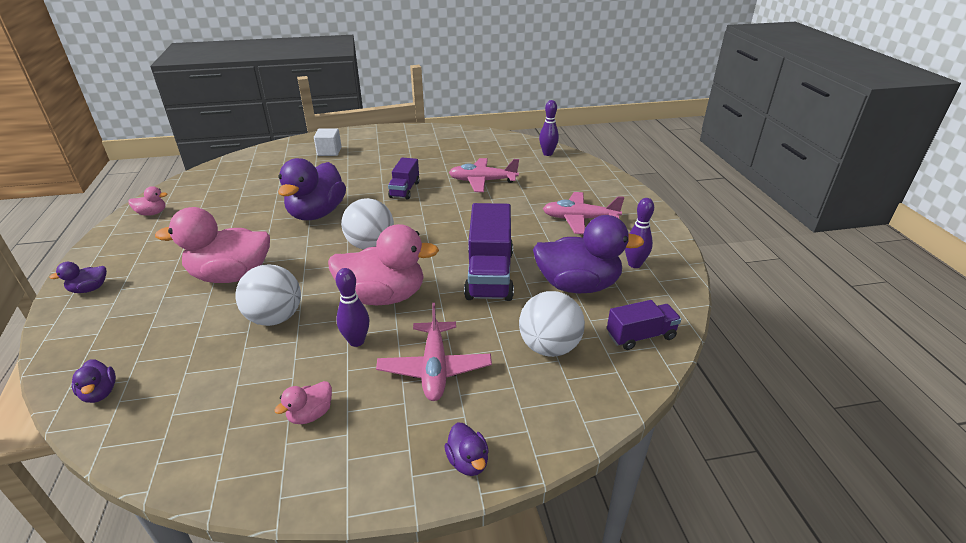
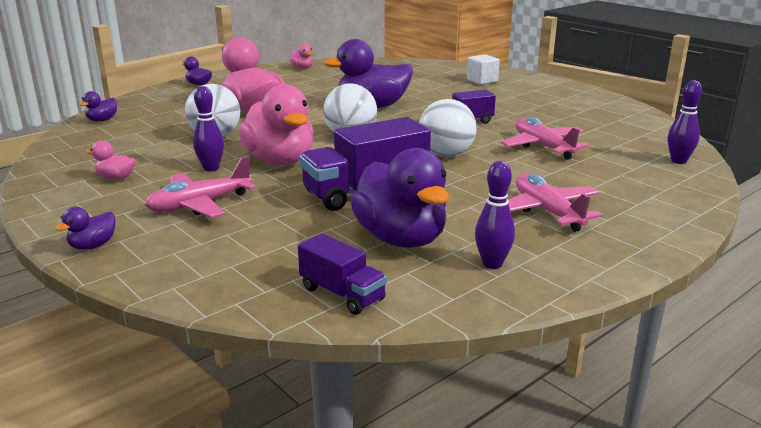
camera: 60 degrees right, 10 degrees down
(549, 347) = (273, 246): white ball -> white ball (446, 155)

